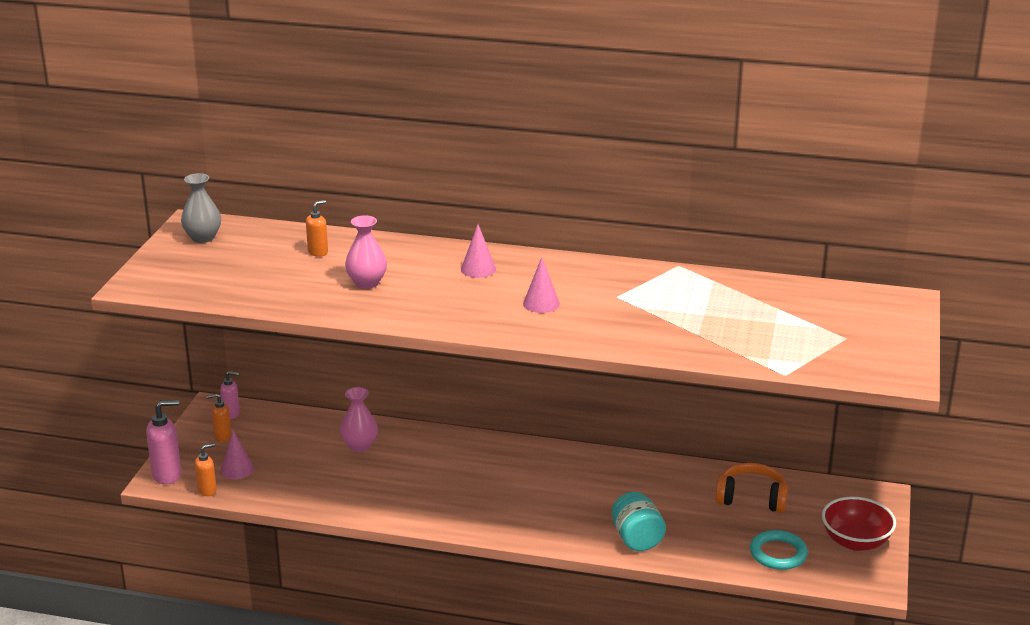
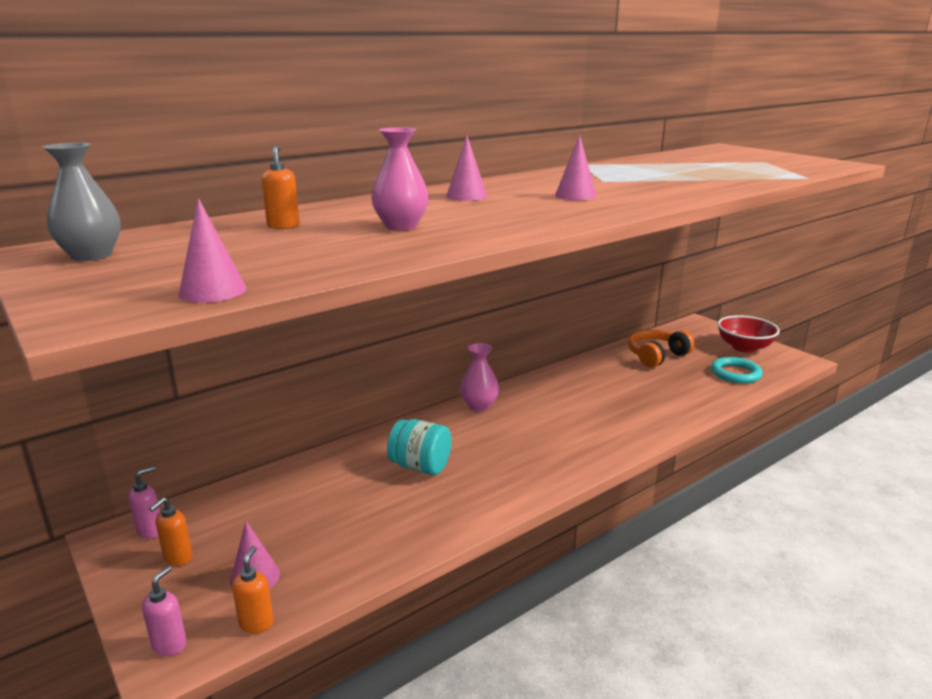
camera: 50 degrees left, 5 degrees down
(167, 475) = (170, 645): pink soap dispenser -> pink soap dispenser, size x0.61
(195, 292) = (213, 291): none -> pink cone
(359, 446) = (346, 477): pink vase -> pink vase (479, 406)
(637, 539) = (664, 412): turquoise jar -> turquoise jar (420, 467)

